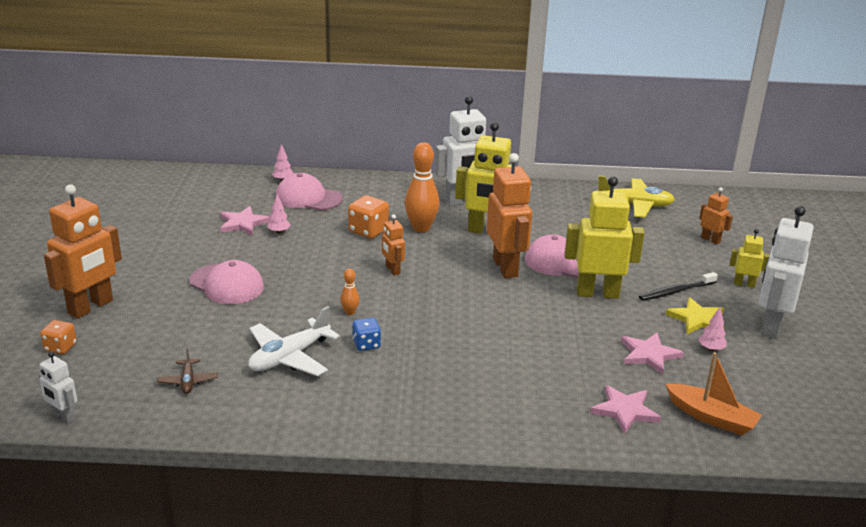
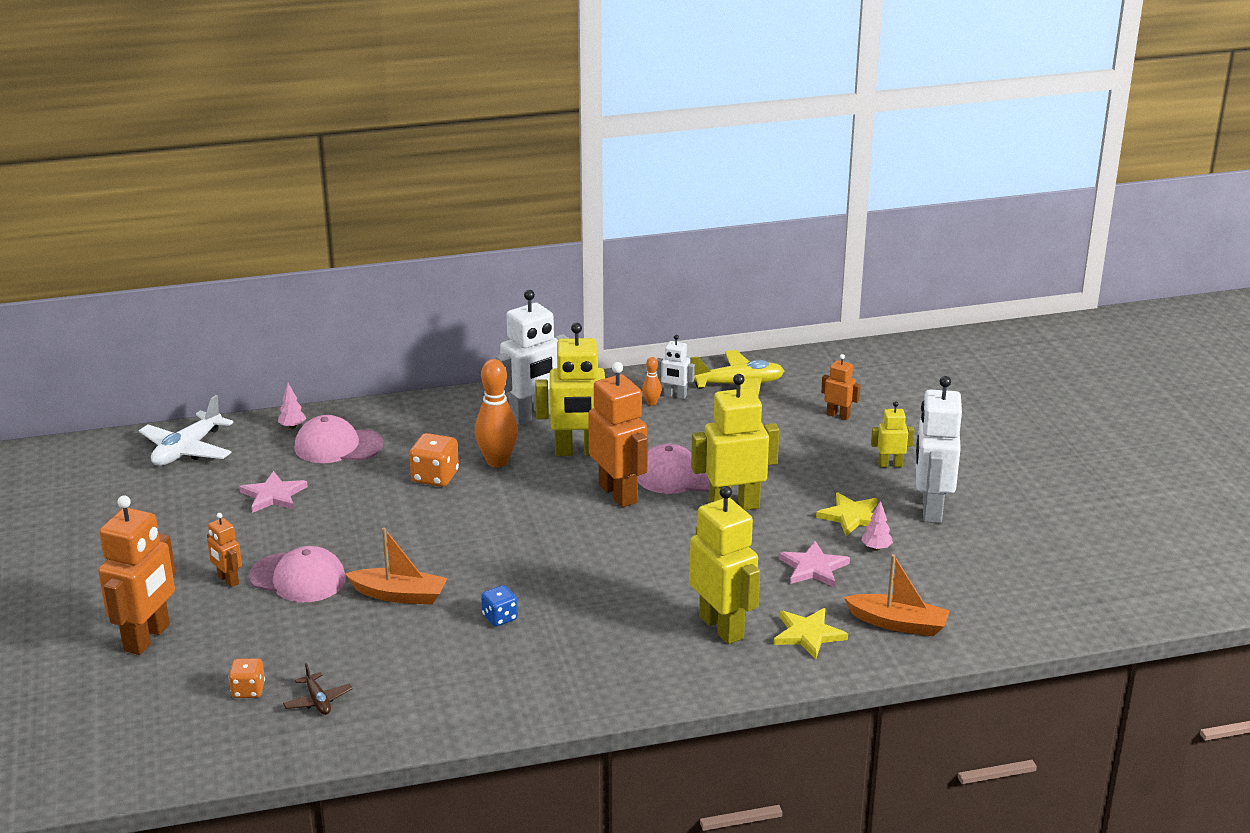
camera: 15 degrees left, 0 degrees up
(60, 347) = (142, 693): orange dice -> orange dice (248, 690)
(63, 416) = (197, 769): white robot -> white robot (675, 395)
(279, 232) = (325, 498): pink tree -> none
(289, 357) = (419, 650): white plane -> white plane (187, 450)
(296, 311) = (399, 595): none -> orange boat
(350, 312) = (462, 583): orange bowling pin -> orange bowling pin (651, 403)
(392, 270) = (488, 522): orange robot -> orange robot (228, 580)
(550, 389) = (722, 627): none -> yellow robot
(624, 410) = (808, 634): pink star -> yellow star
(675, 291) = (818, 487): black toothbrush -> none

